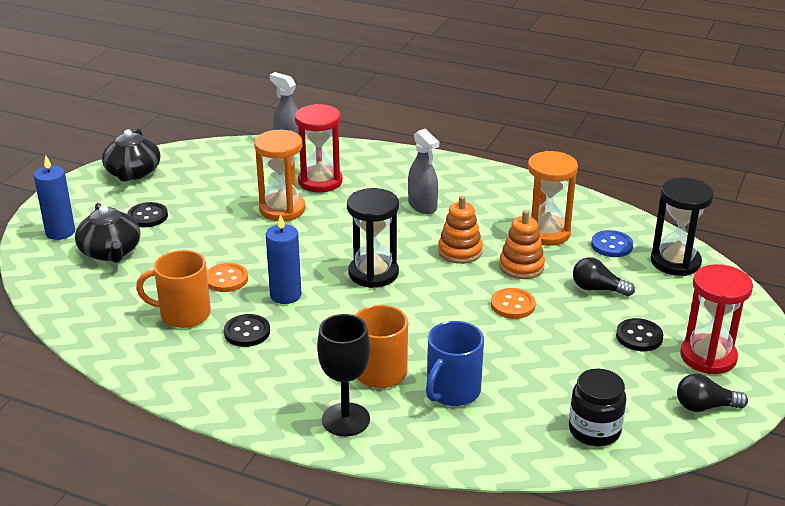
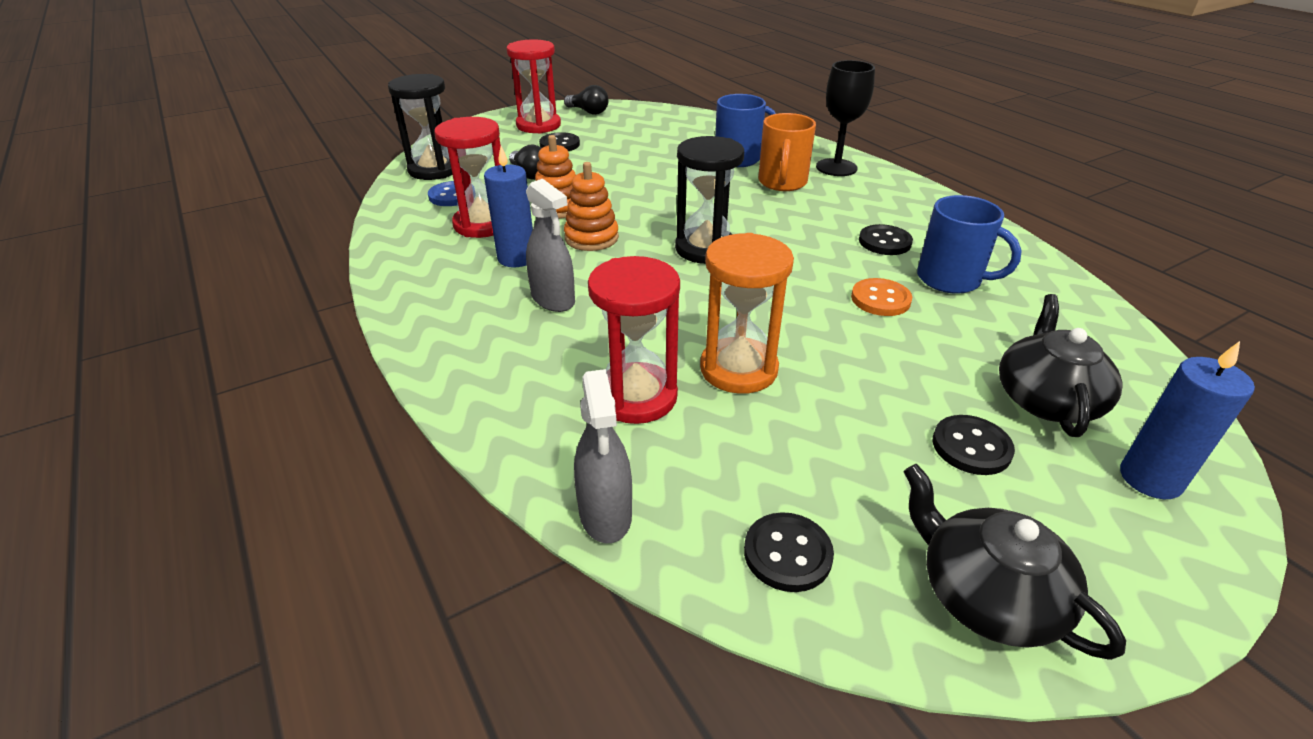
camera: 145 degrees left, 5 degrees up
(133, 173) = (986, 595): black teapot -> black teapot turned 75 degrees counterclockwise
(183, 314) = (951, 279): orange mug -> blue mug
(211, 159) = (787, 554): none -> black button
(285, 295) = (820, 260): blue candle -> blue candle (516, 258)
(422, 206) = (553, 300): grey spray bottle -> grey spray bottle turned 135 degrees clockwise
(512, 305) = (615, 186): orange button -> none
(546, 233) = (483, 224): orange hourglass -> red hourglass
(594, 430) = (672, 121): black jar -> none

